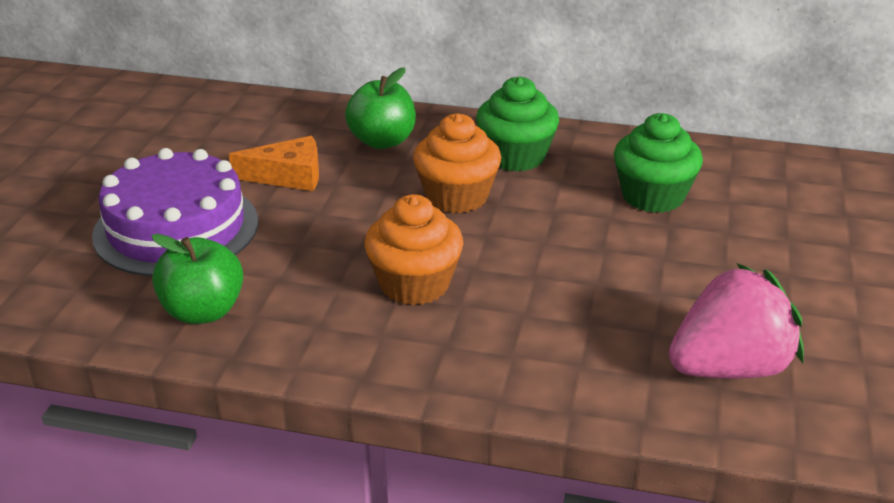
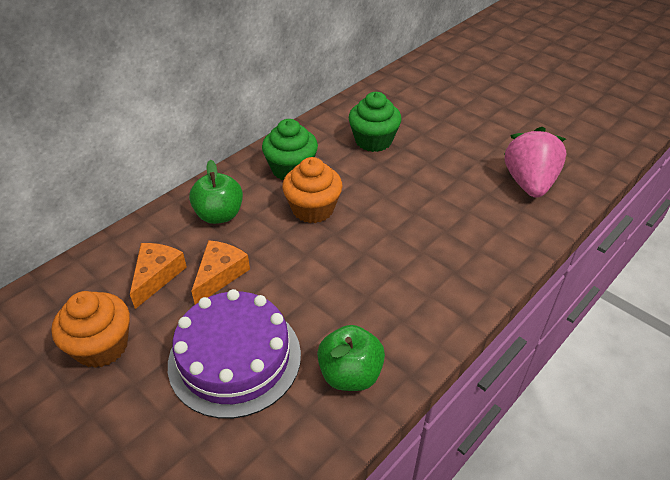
camera: 60 degrees left, 10 degrees up
(256, 142) = (157, 276): none -> orange cheese
(414, 284) = (390, 262): orange cupcake -> orange cupcake (102, 346)

